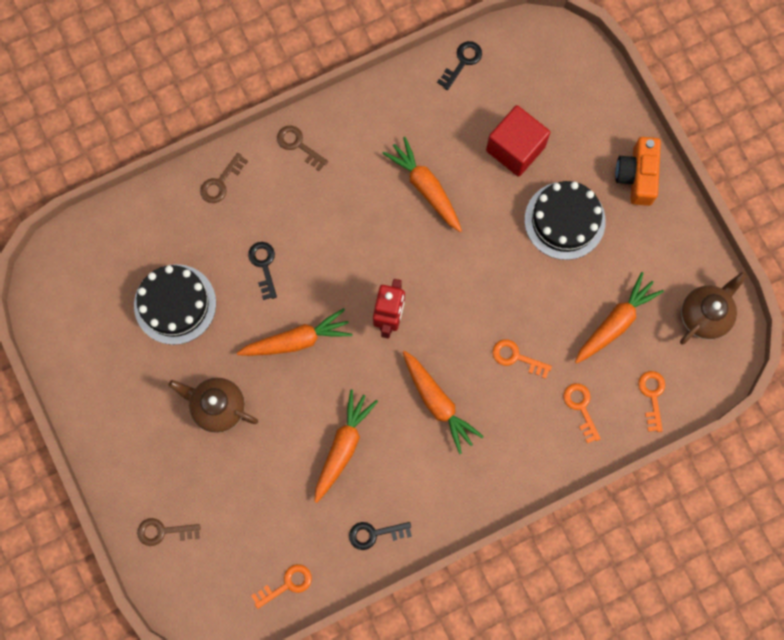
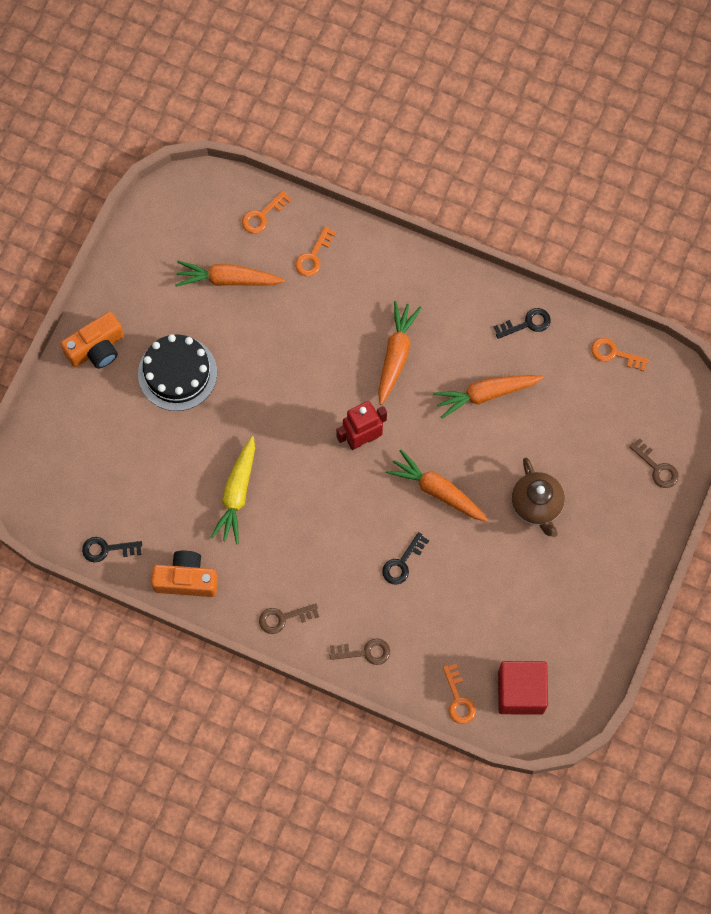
camera: 130 degrees left, 5 degrees down
(175, 304) = (489, 603): black cake -> none
(298, 145) = (283, 618): brown key -> brown key turned 75 degrees clockwise
(375, 534) = (527, 323): black key -> black key turned 60 degrees counterclockwise
(389, 100) = (186, 579): none -> orange camera
(425, 188) = (237, 494): orange carrot -> yellow carrot
(515, 148) = (148, 453): red cube -> red cube (521, 692)
(516, 357) = (314, 327): orange key -> orange key (458, 699)
(705, 315) = (169, 224): brown teapot -> none

